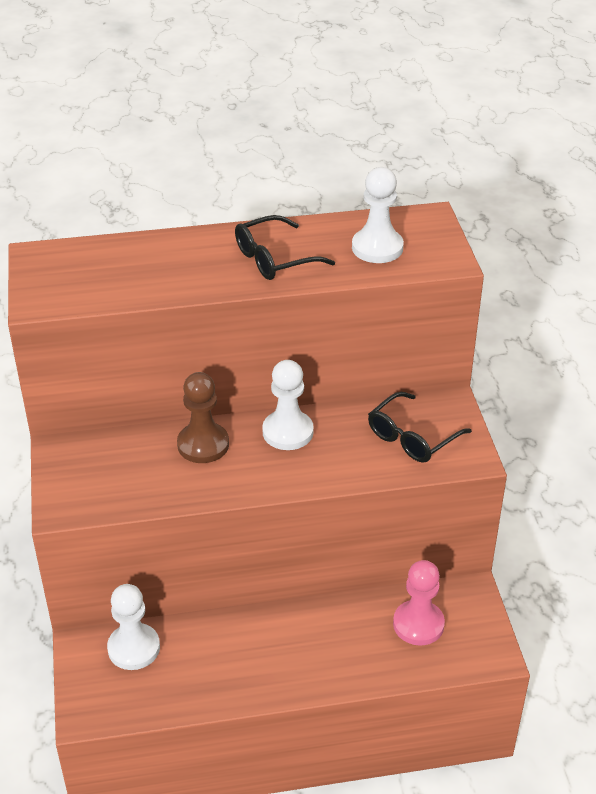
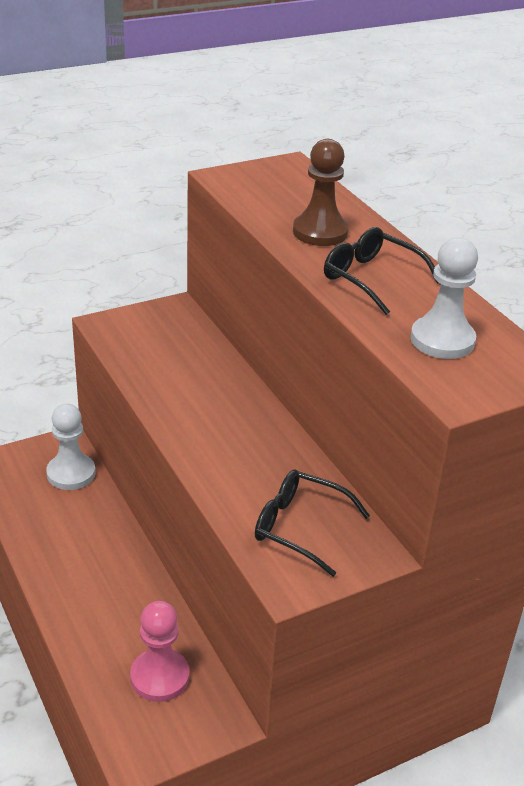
camera: 70 degrees right, 5 degrees down
(203, 445) = (218, 383): brown pawn -> brown pawn (320, 232)
(288, 432) = (262, 433): white pawn -> none

